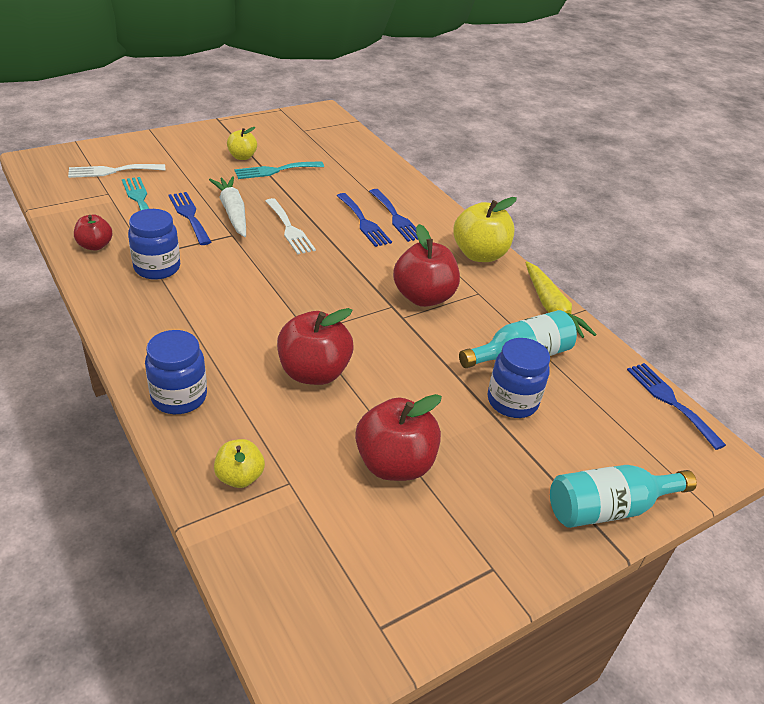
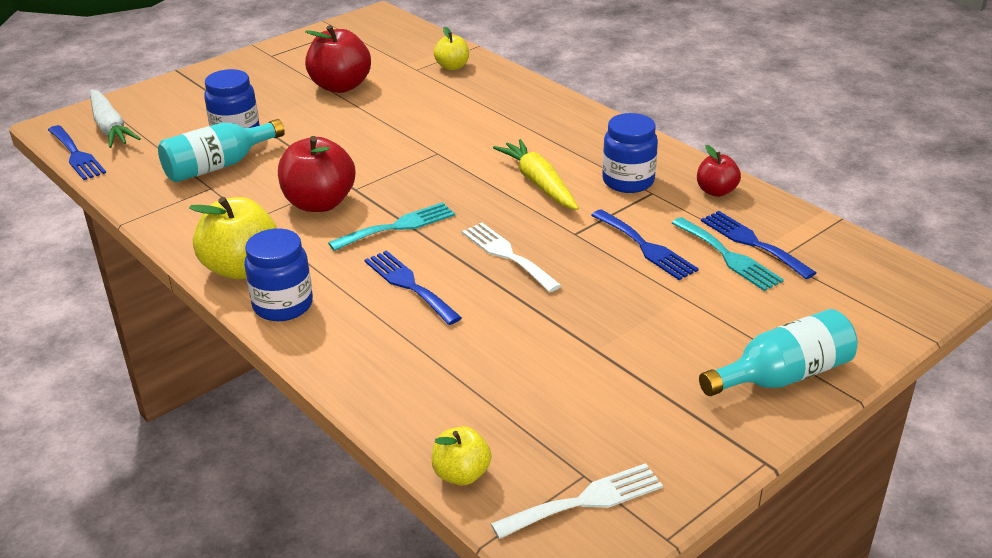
camera: 175 degrees right, 5 degrees down
(112, 171) = (813, 294): white fork -> white fork (585, 501)
(179, 397) = (524, 96): blue jar -> blue jar (283, 305)
(232, 212) = (595, 263): white carrot -> white carrot (110, 128)
(242, 157) = (651, 370): yellow apple -> yellow apple (461, 474)
(275, 170) = (580, 352): turquoise fork -> turquoise fork (398, 226)
(313, 372) = (420, 125): red apple -> none
(396, 217) = (363, 302): blue fork -> blue fork (752, 242)
(551, 308) = (164, 217): yellow carrot -> yellow carrot (539, 183)
(608, 508) = (177, 87): turquoise bottle -> turquoise bottle (782, 376)

